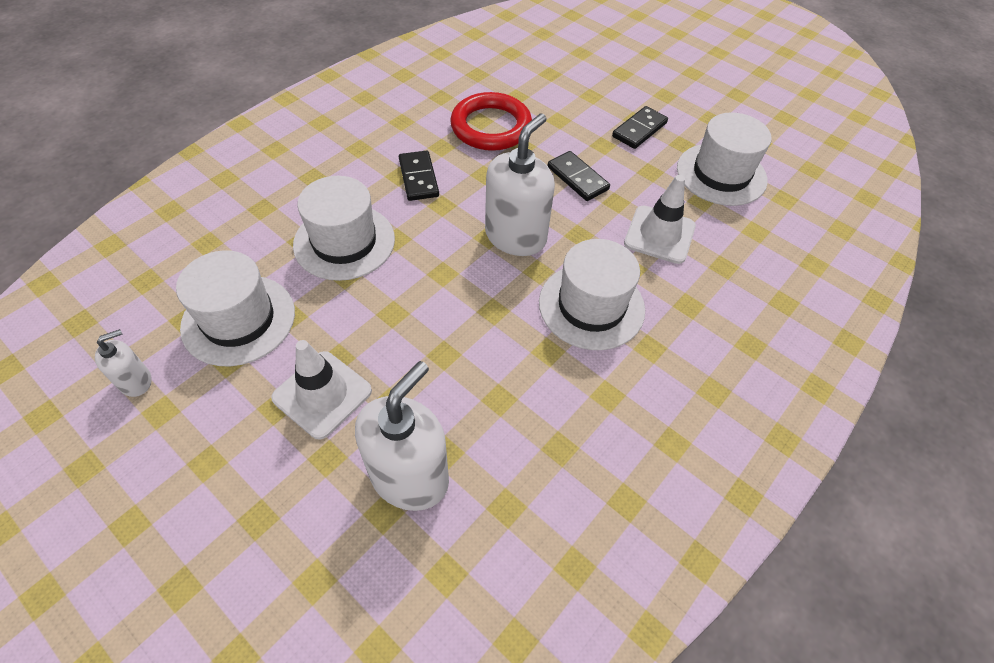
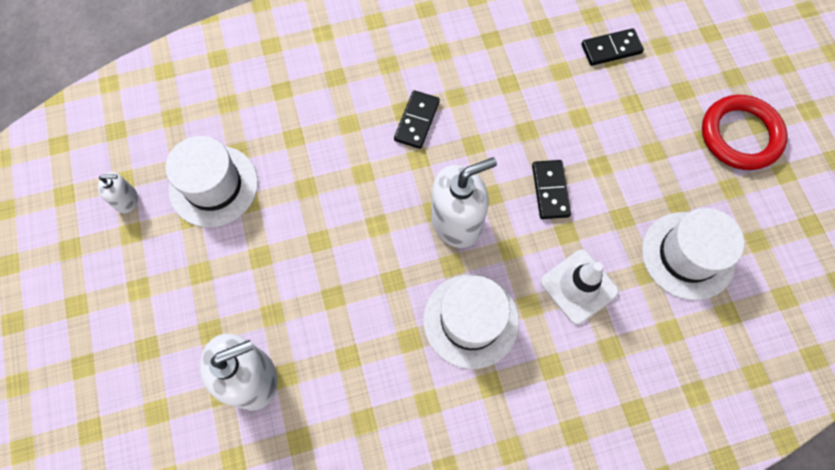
camera: 35 degrees right, 15 degrees up
(322, 394) = (233, 280): white traffic cone -> none
(344, 242) = (323, 155): white hat -> none
(491, 127) = (513, 95): red ring -> red ring (740, 135)
(639, 130) = (648, 166): black domino -> black domino (611, 49)

